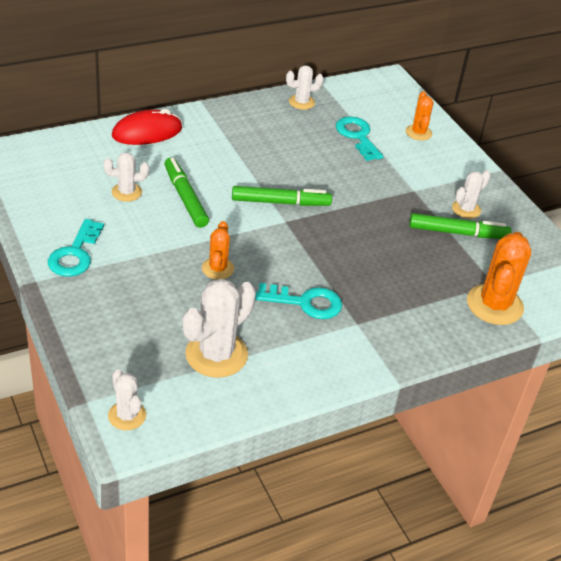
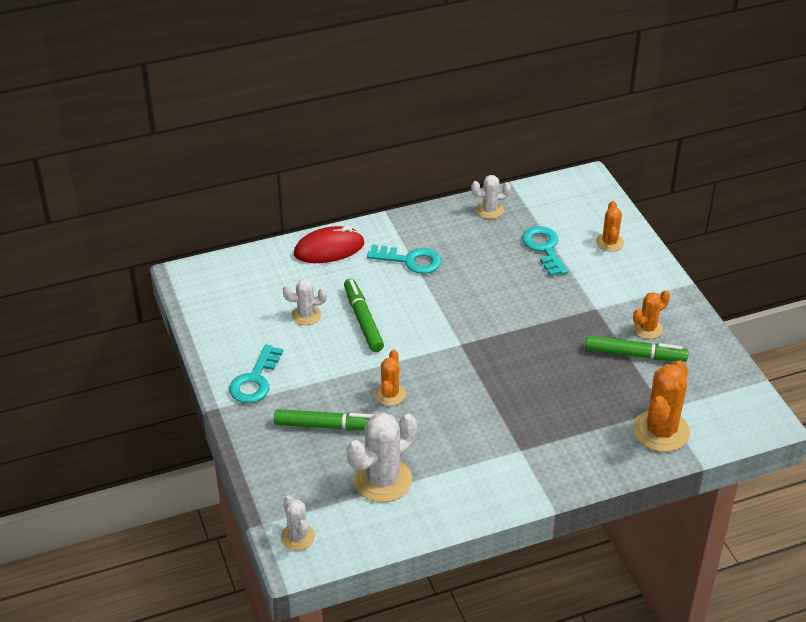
camera: 10 degrees right, 0 degrees up
(280, 202) = (457, 324): green marker -> green marker (327, 426)
(305, 302) = (472, 429): turquoise key -> turquoise key (410, 260)
(466, 209) = (647, 329): white cactus -> orange cactus

